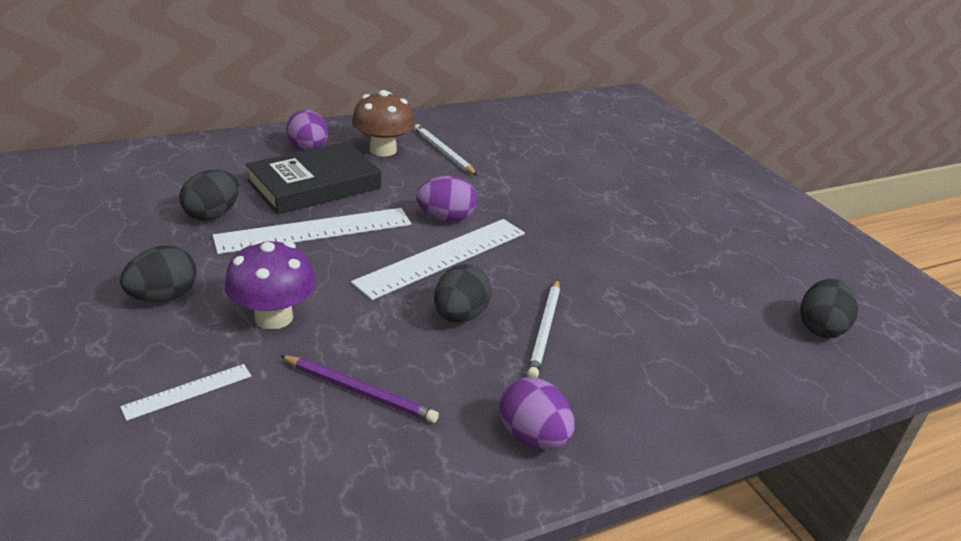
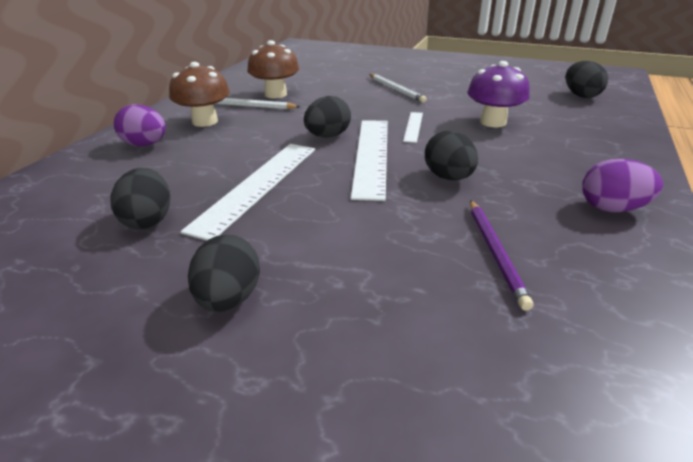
camera: 40 degrees left, 0 degrees up
(188, 391) = (399, 345): white ruler -> white ruler (413, 126)
(273, 317) = (347, 251): purple mushroom -> purple mushroom (493, 122)
(314, 185) = (196, 161): black book -> none
(359, 391) = (495, 252): purple pencil -> purple pencil turned 105 degrees clockwise
(446, 218) = (328, 136): purple egg -> black egg
(488, 150) = (275, 94): none -> brown mushroom
(545, 330) = (500, 158): white pencil -> white pencil (396, 89)

